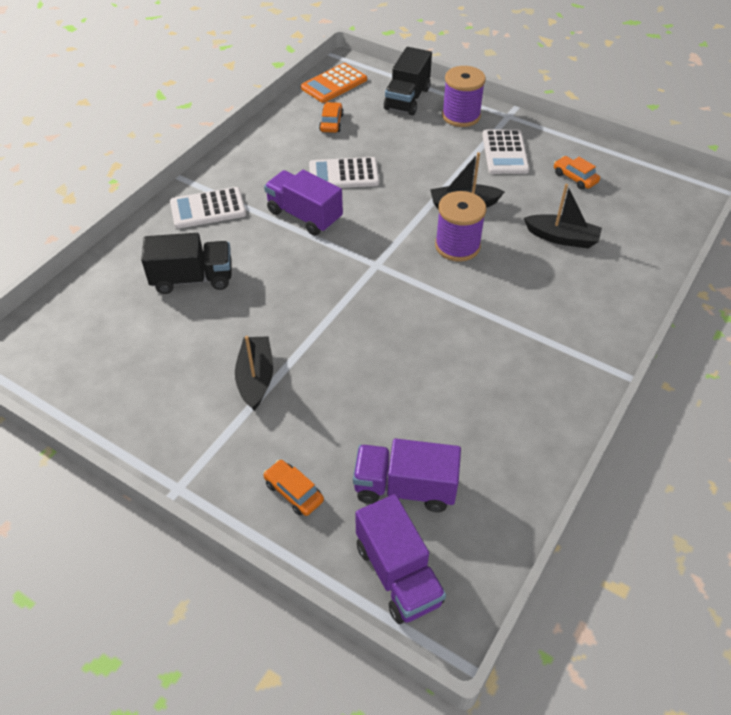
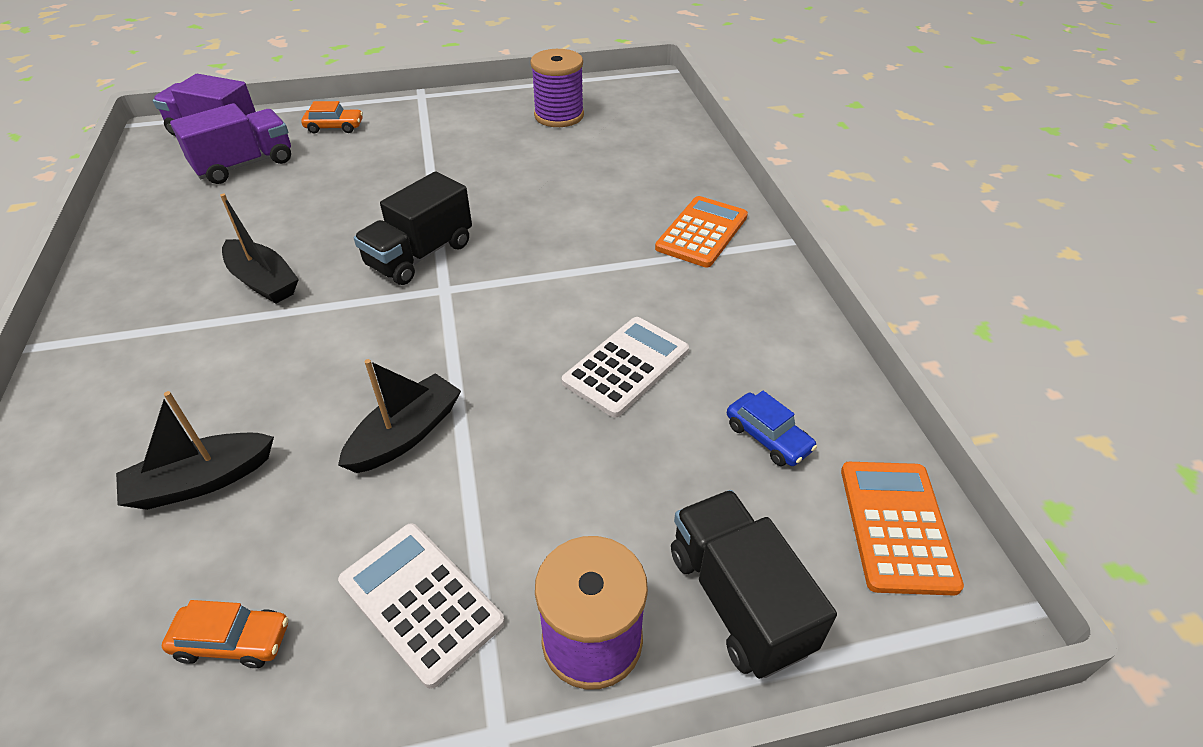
camera: 135 degrees right, 5 degrees down
(192, 278) = (606, 179): black truck -> black truck (420, 255)
(208, 208) = (702, 232): white calculator -> orange calculator
(256, 378) = (445, 157): black boat -> black boat (263, 281)
(304, 216) = (594, 287): purple truck -> none
(331, 123) = (768, 437): orange car -> blue car
(457, 246) = (362, 368): purple spool -> purple spool (559, 116)

